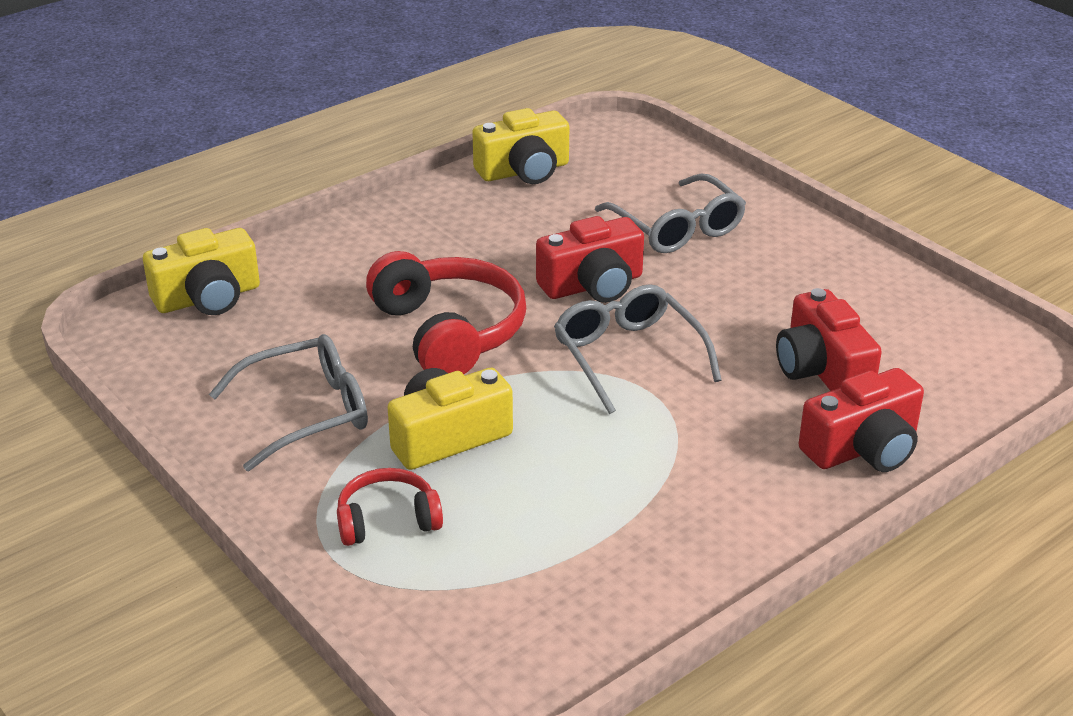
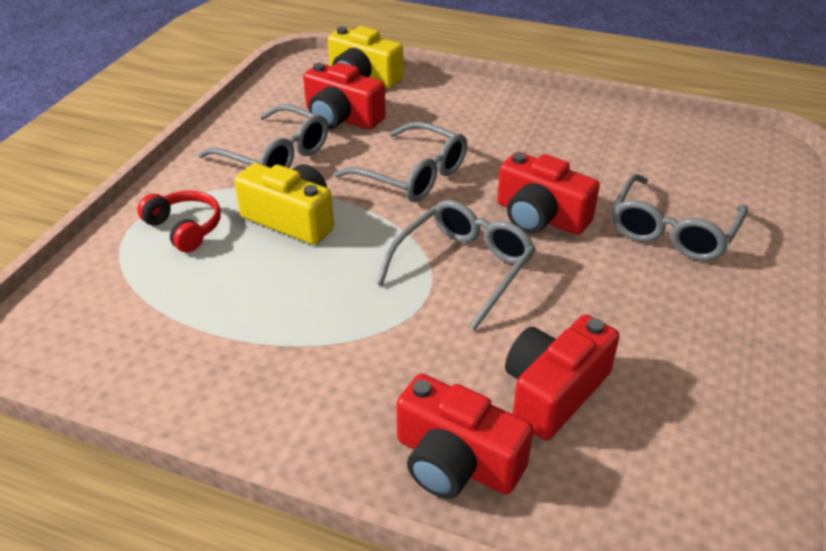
camera: 60 degrees right, 5 degrees up
(280, 341) = (341, 118): none -> red camera
(449, 332) = (413, 175): red headphones -> grey glasses
(524, 171) = (653, 131): yellow camera -> none

